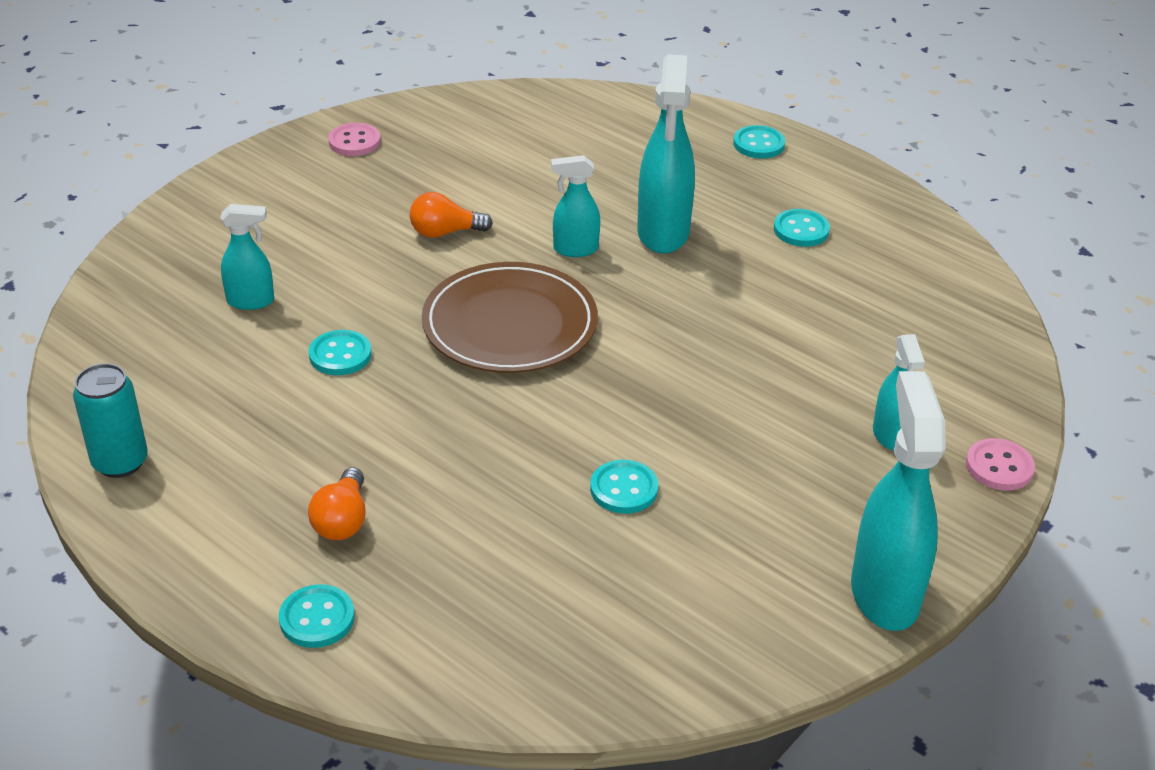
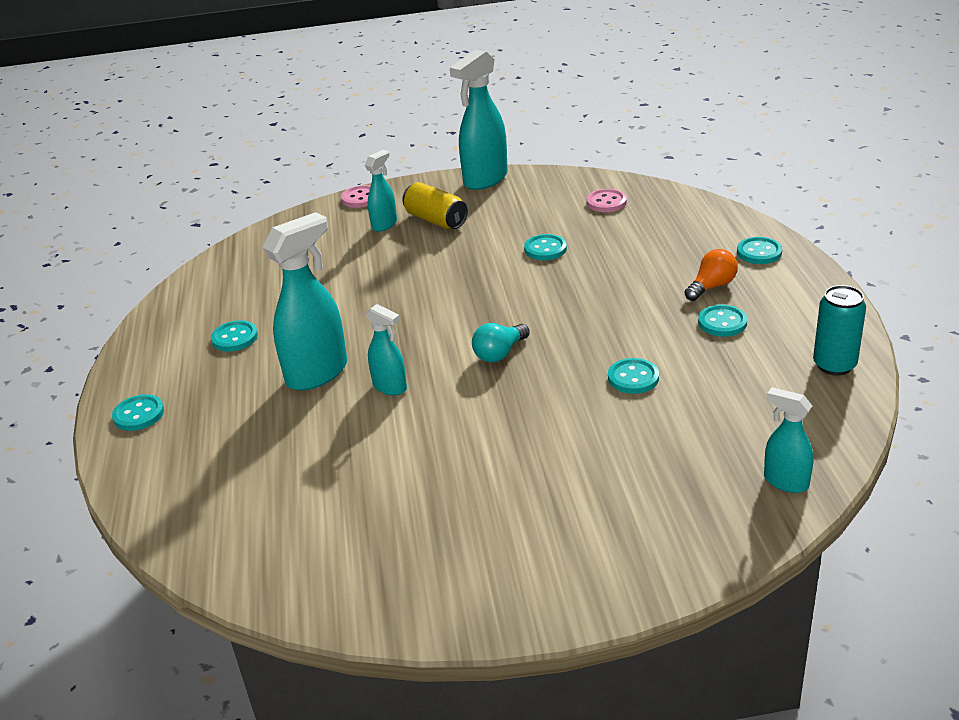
camera: 135 degrees left, 5 degrees down
(251, 301) = (666, 447): turquoise spray bottle -> turquoise spray bottle (785, 482)
(290, 467) = (722, 322): none -> turquoise button
(354, 142) = (430, 587): pink button -> pink button (606, 202)
(445, 232) = (462, 443): orange light bulb -> none
(510, 324) = (500, 353): brown plate -> turquoise light bulb
(835, 474) = (436, 220): none -> yellow can

